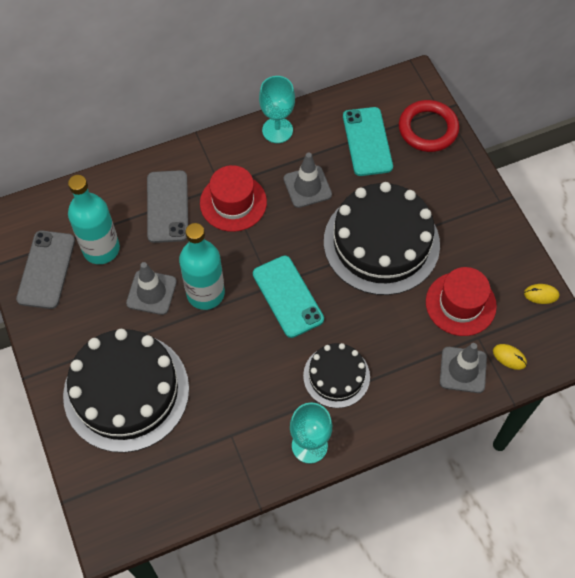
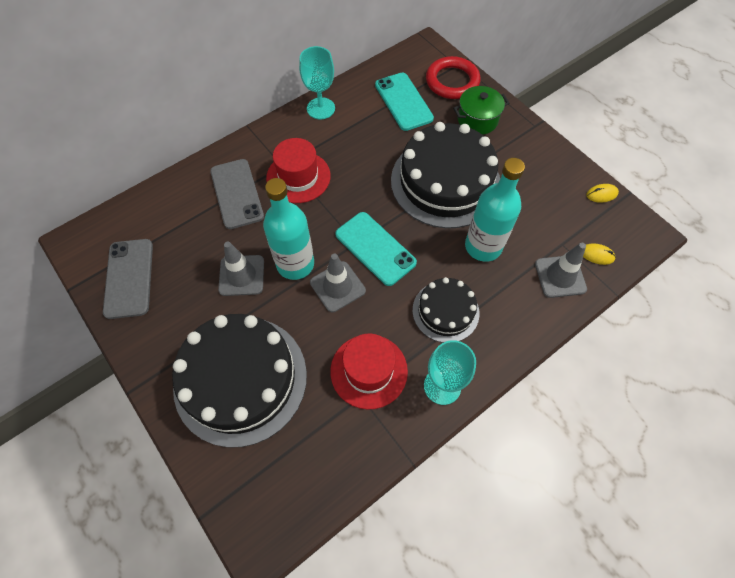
camera: 15 degrees left, 0 degrees up
(101, 249) = (181, 246): turquoise bottle -> turquoise bottle (483, 246)
(307, 187) = (362, 149): grey traffic cone -> grey traffic cone (337, 286)
(439, 180) = (477, 120): none -> green pot
(460, 304) = (535, 218): red hat -> red hat (369, 371)

